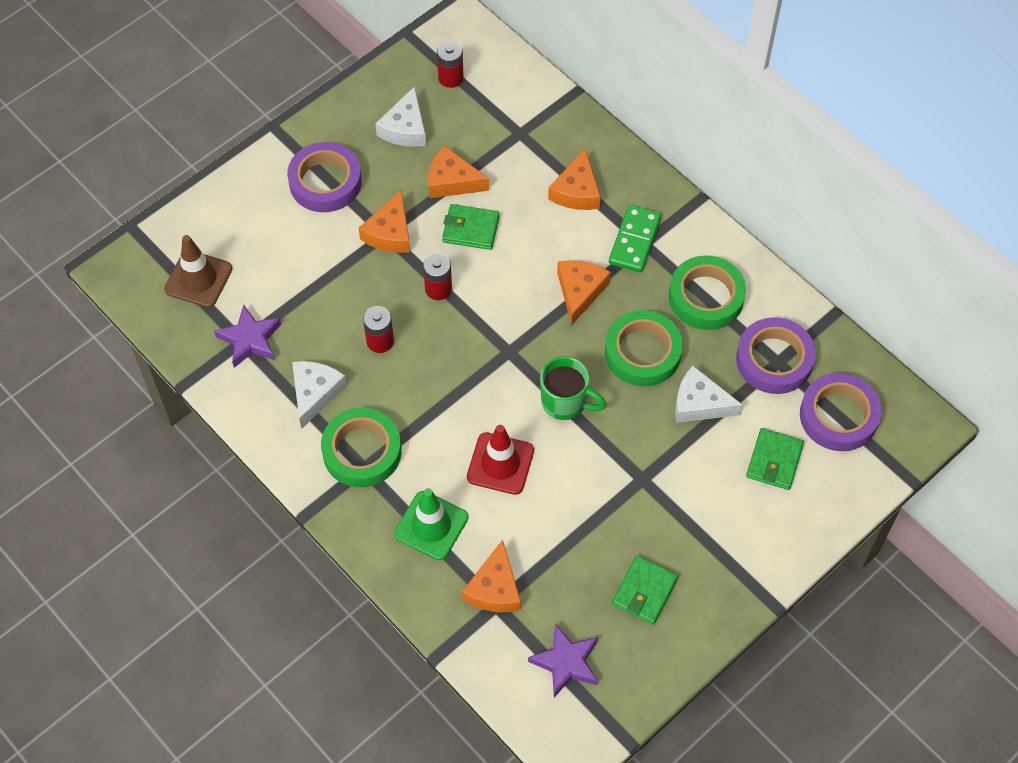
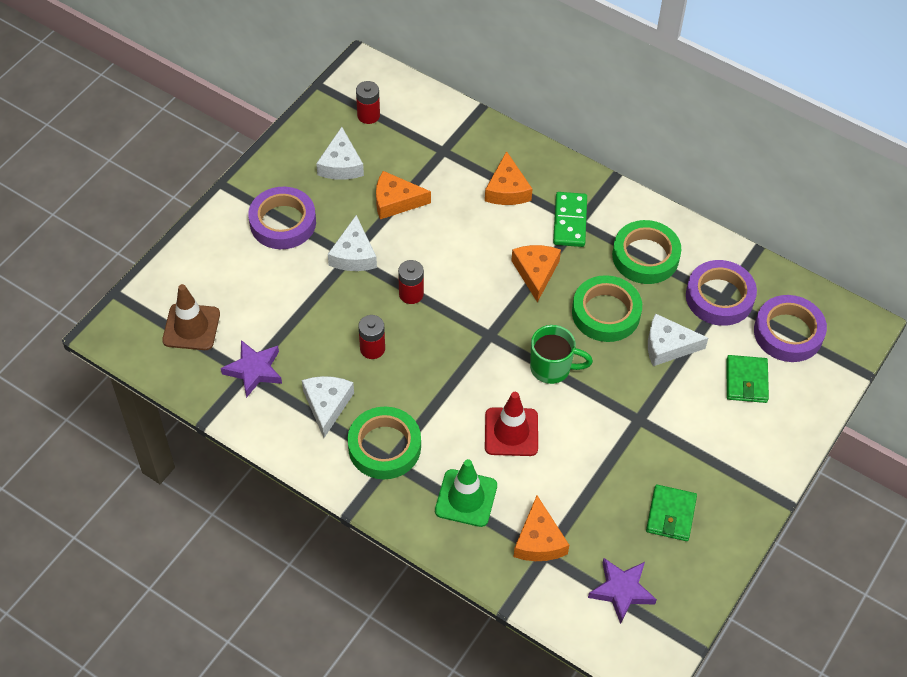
camera: 15 degrees left, 5 degrees down
(390, 232) = (353, 254): orange cheese -> white cheese
(470, 229) = (424, 238): green wallet -> none

